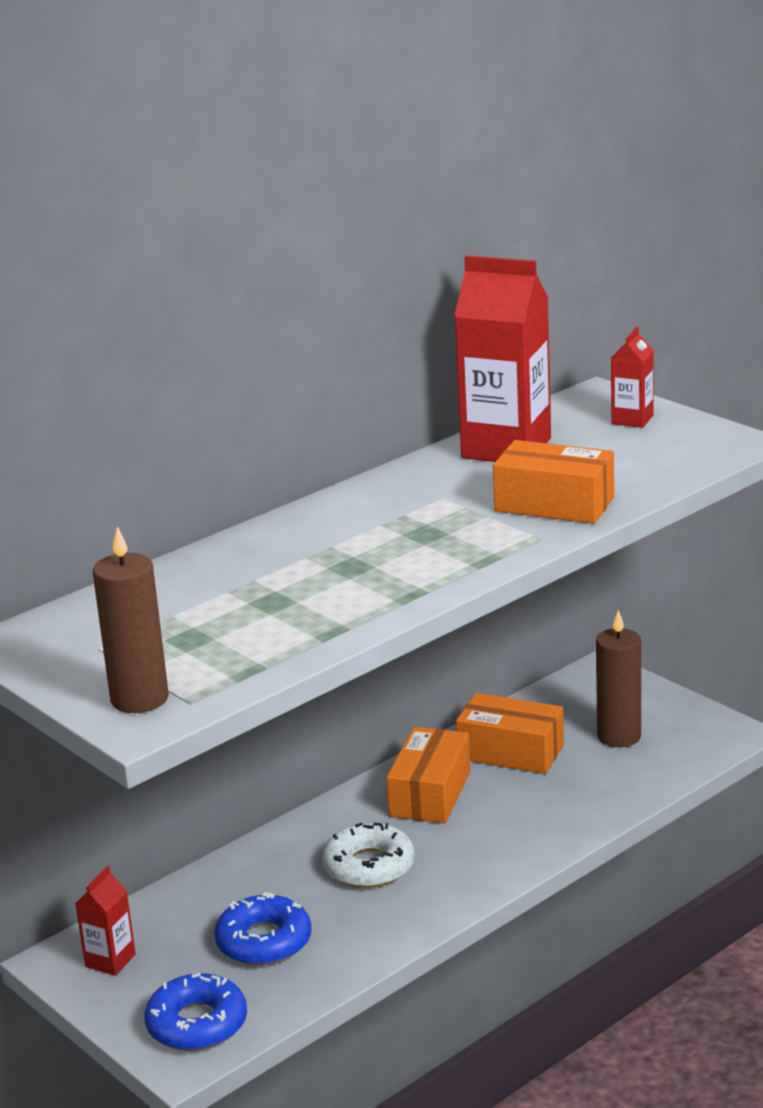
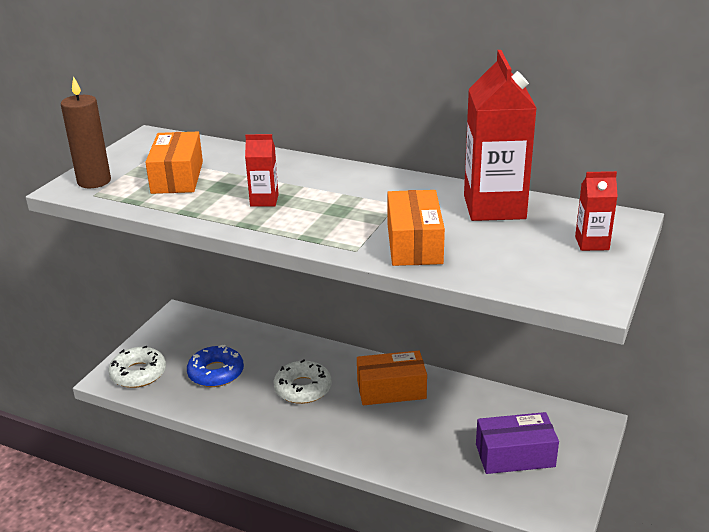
camera: 65 degrees right, 5 degrees up
(110, 960) = (182, 329): red carton -> red carton (264, 200)
(197, 1024) = (138, 373): blue donut -> white donut
(511, 752) = (460, 410): orange box -> orange box (177, 177)
(619, 736) = (515, 455): brown candle -> purple box

